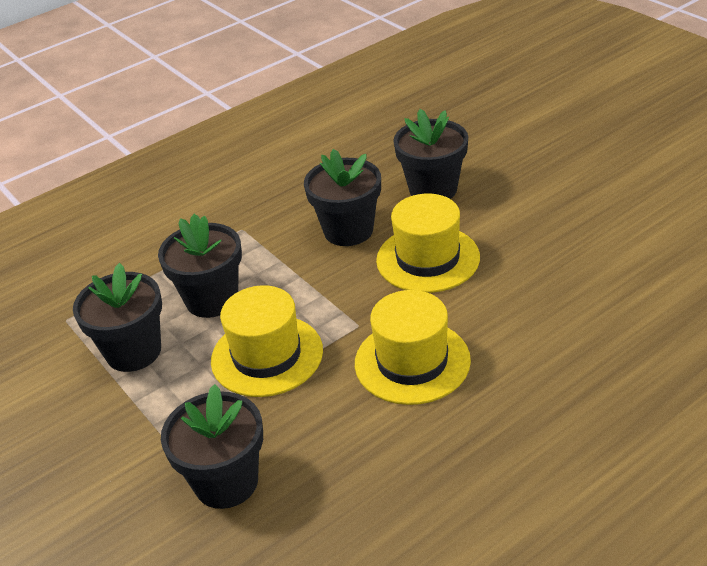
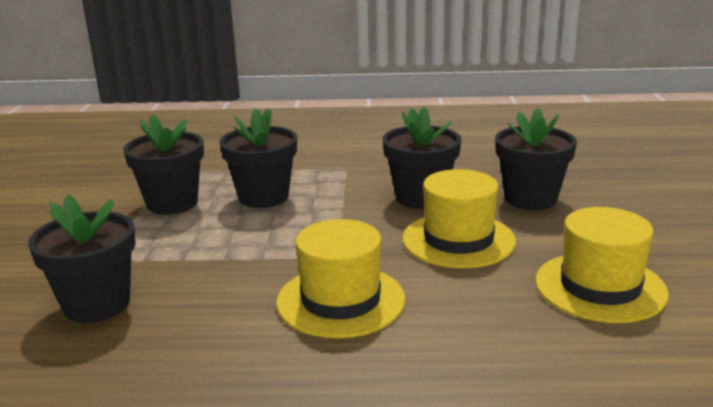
camera: 35 degrees right, 15 degrees down
(267, 355) = (245, 244): yellow hat -> yellow hat (600, 287)

